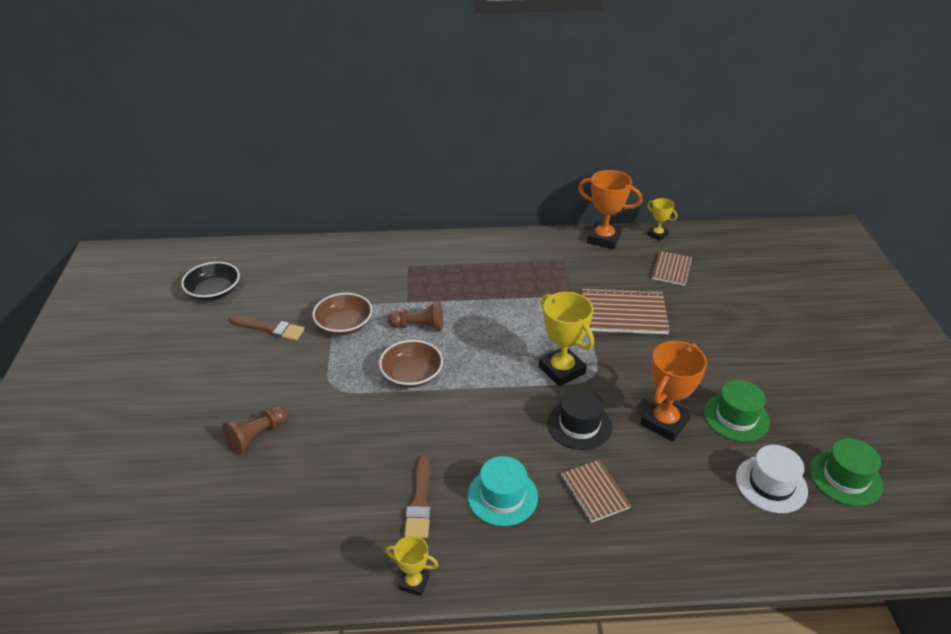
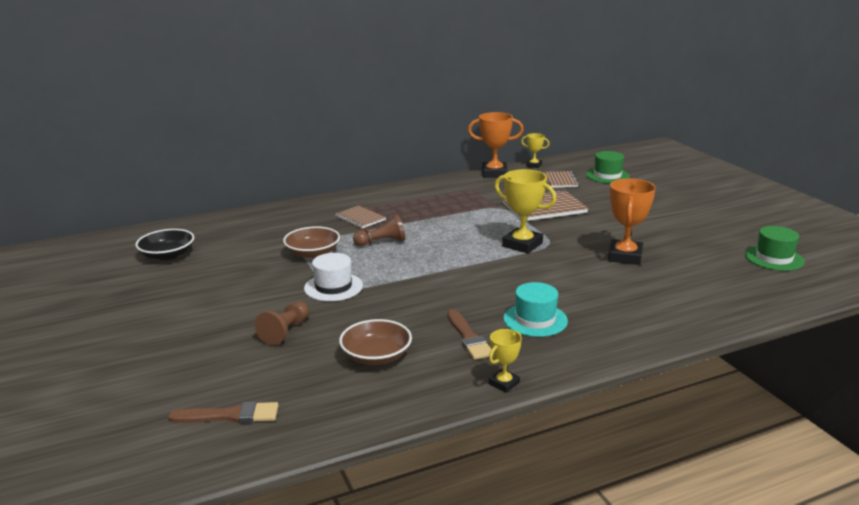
camera: 20 degrees left, 15 degrees down
(270, 328) = (243, 267): brown brush -> brown brush (230, 415)
(412, 375) = (399, 270): brown bowl -> brown bowl (376, 356)
(414, 582) = (504, 383): yellow trophy -> yellow trophy turned 45 degrees counterclockwise
(579, 425) = (562, 270): black hat -> none
(594, 492) = (605, 302): brown notebook -> brown notebook (360, 218)
(736, 417) = (673, 244): green hat -> green hat (607, 175)
(771, 484) = (728, 271): white hat -> white hat (333, 287)

